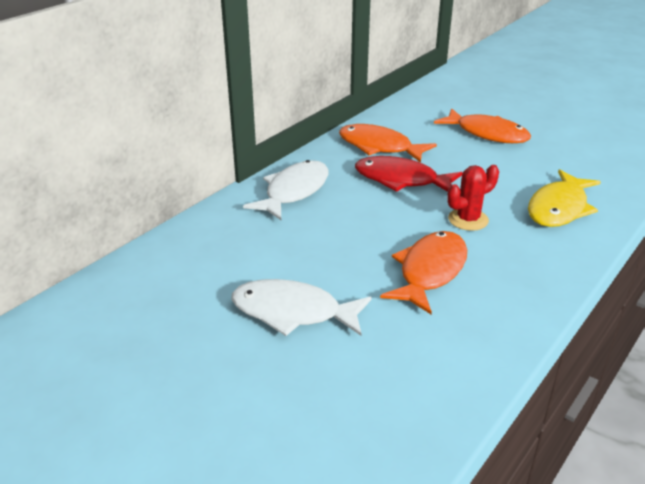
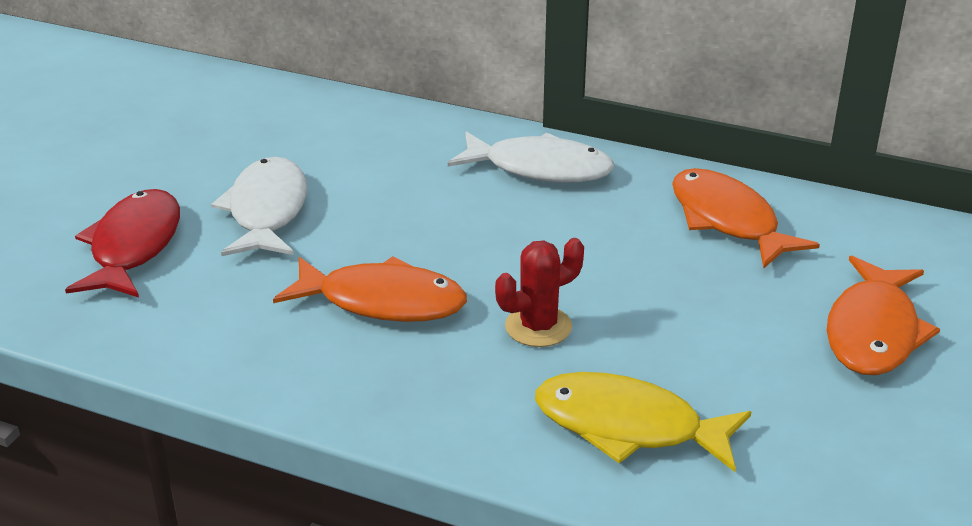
camera: 75 degrees right, 0 degrees up
(379, 147) = (727, 220): orange fish -> orange fish turned 45 degrees counterclockwise
(401, 180) = (628, 252): red fish -> red fish (133, 246)
(468, 220) = (538, 327): red cactus -> red cactus turned 75 degrees counterclockwise

